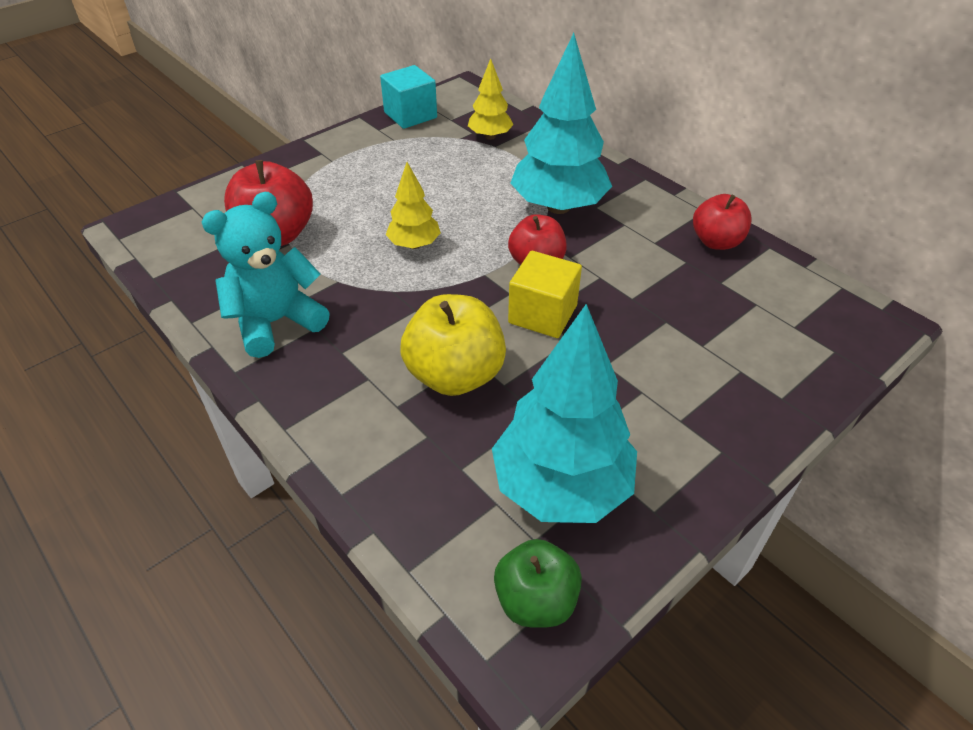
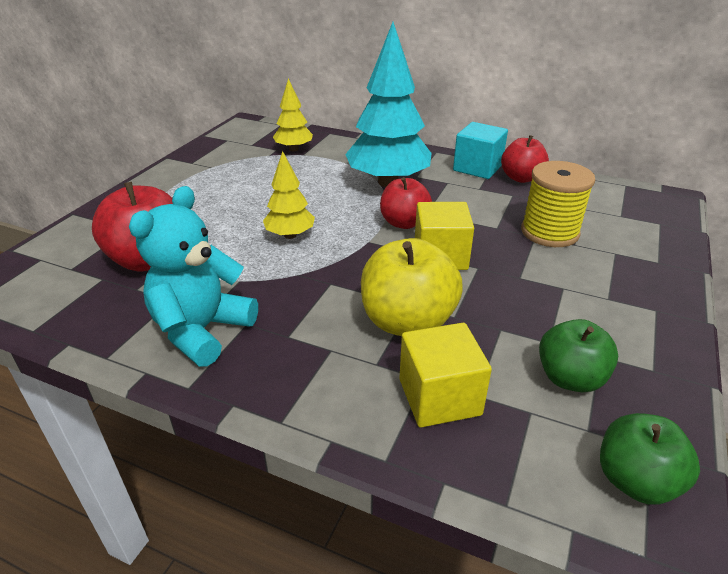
camera: 25 degrees left, 10 degrees down
(410, 115) = (213, 148): turquoise cube -> turquoise cube (477, 168)
(427, 458) = (439, 397): none -> yellow cube
(561, 487) = (570, 378): turquoise tree -> green apple
(686, 322) = (549, 232): none -> yellow spool

